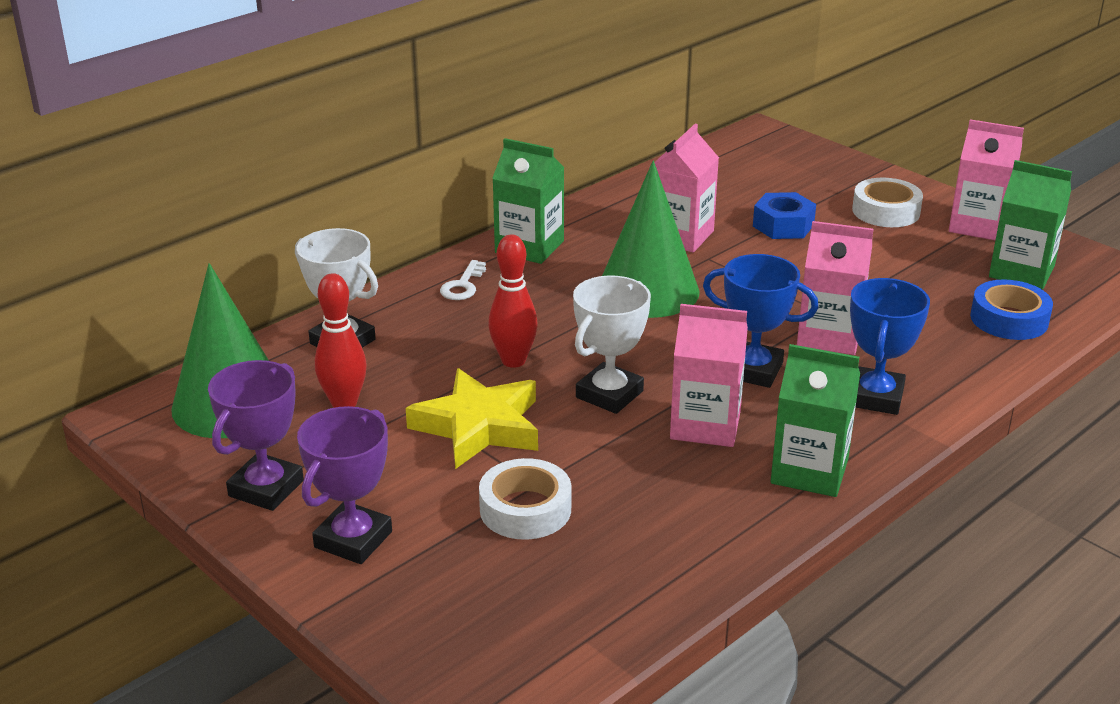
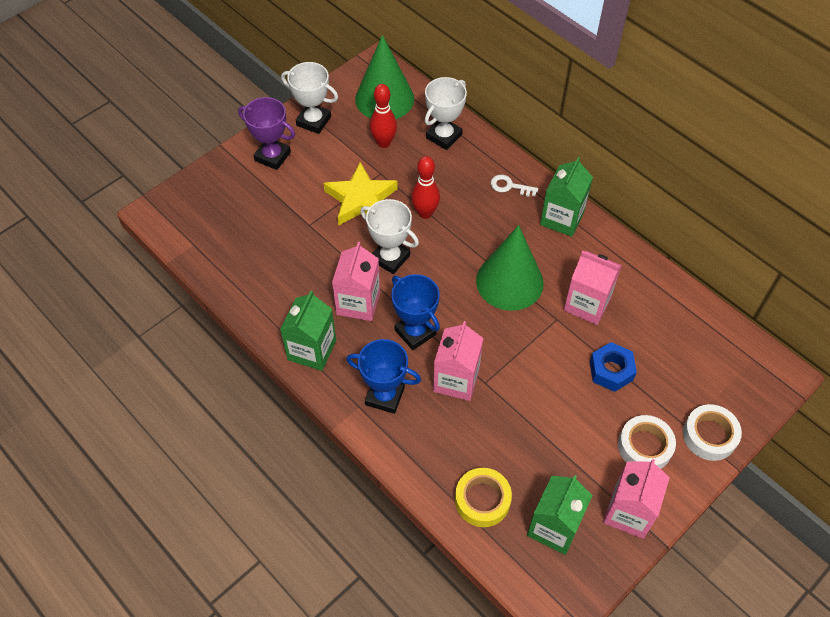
camera: 90 degrees right, 25 degrees up
(266, 488) = (313, 121): purple trophy -> white trophy
(525, 509) = (289, 221): white tape -> white tape (709, 435)
(753, 370) = (415, 332): blue trophy -> blue trophy turned 60 degrees counterclockwise
(1009, 319) = (482, 500): blue tape -> yellow tape

